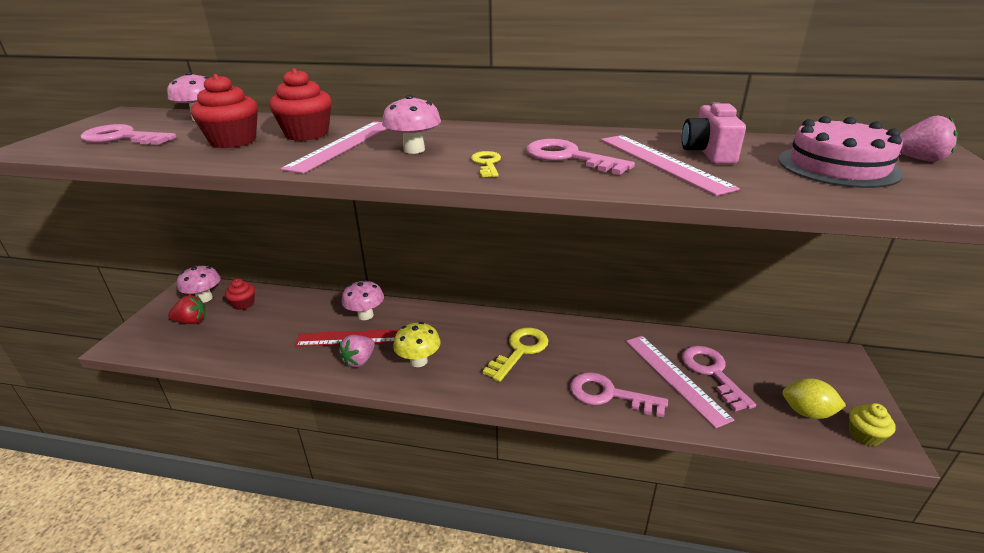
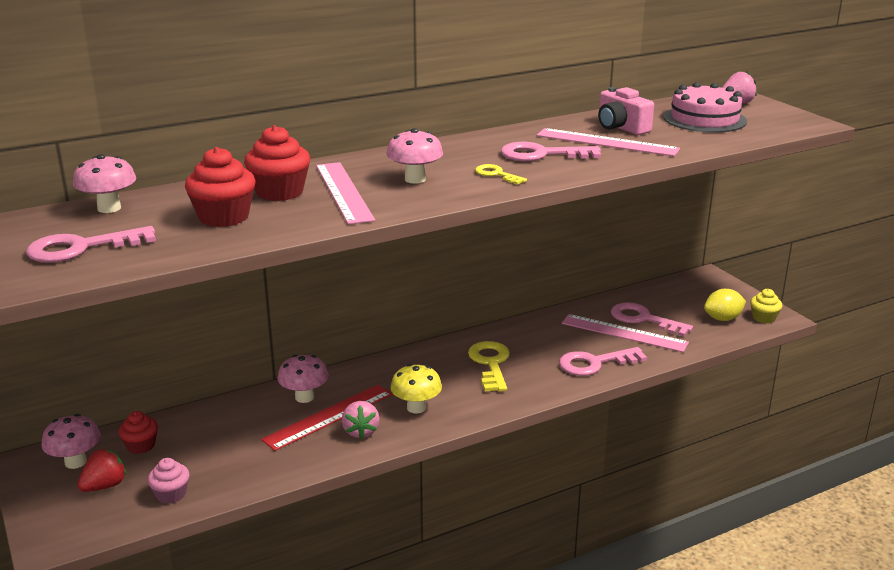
camera: 40 degrees left, 5 degrees down
(207, 346) = (171, 494): none -> pink cupcake

